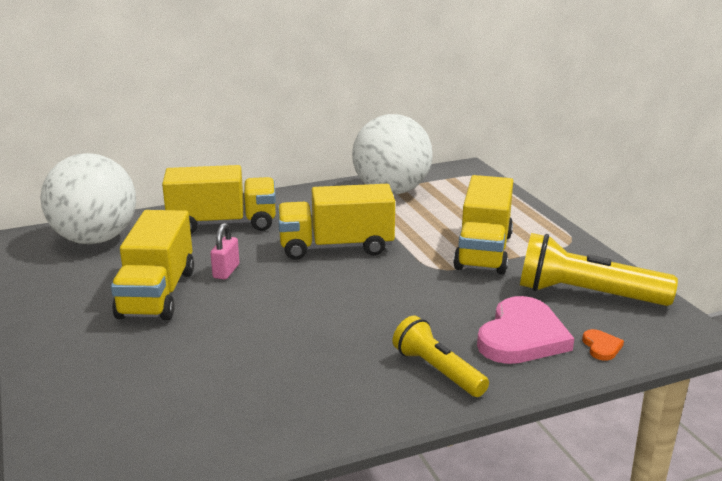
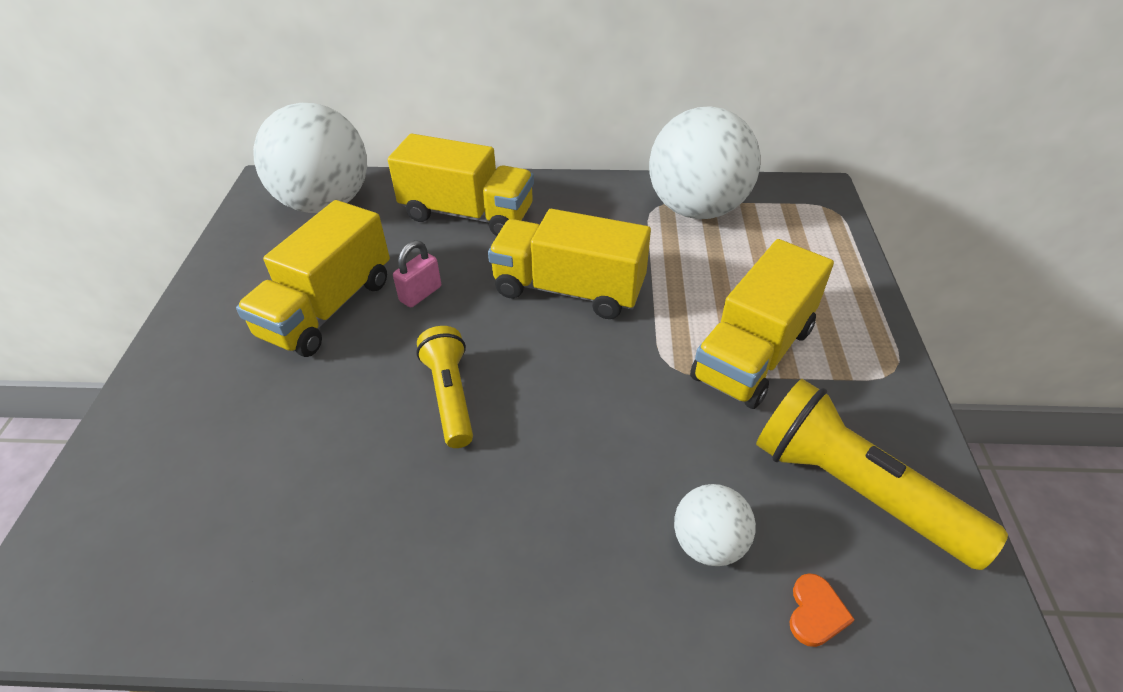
camera: 25 degrees right, 20 degrees up
(437, 371) = (553, 567): yellow flashlight -> yellow flashlight (450, 396)
(522, 336) = (708, 543): pink heart -> white ball

